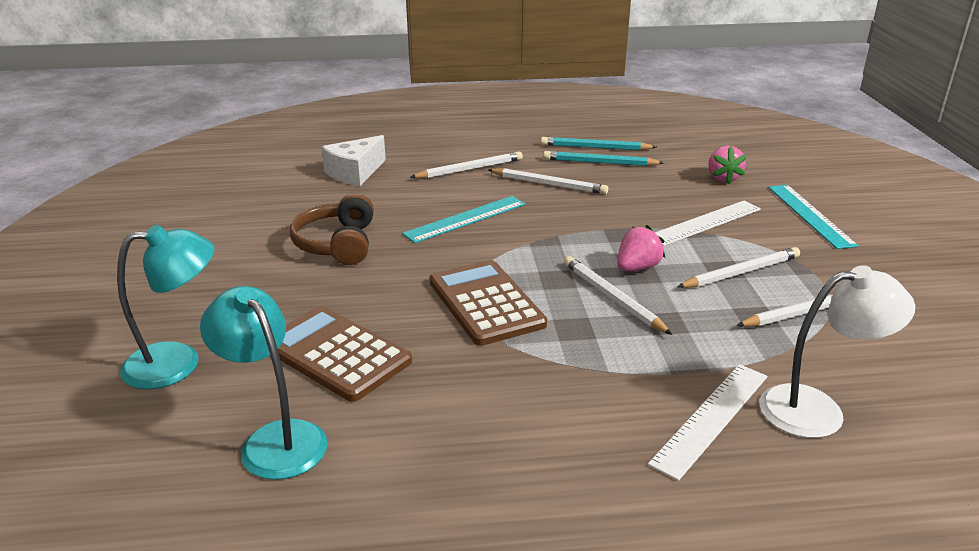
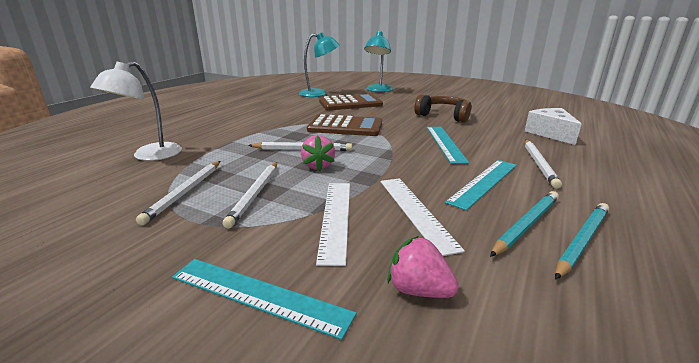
camera: 125 degrees right, 5 degrees down
(548, 184) = (484, 182): white pencil -> turquoise ruler
(711, 418) = (198, 137): white ruler -> white ruler (416, 211)

